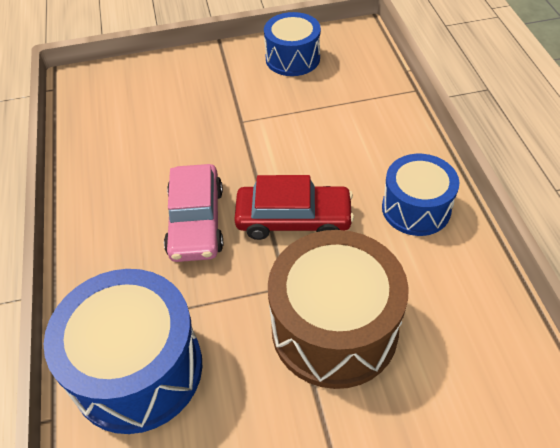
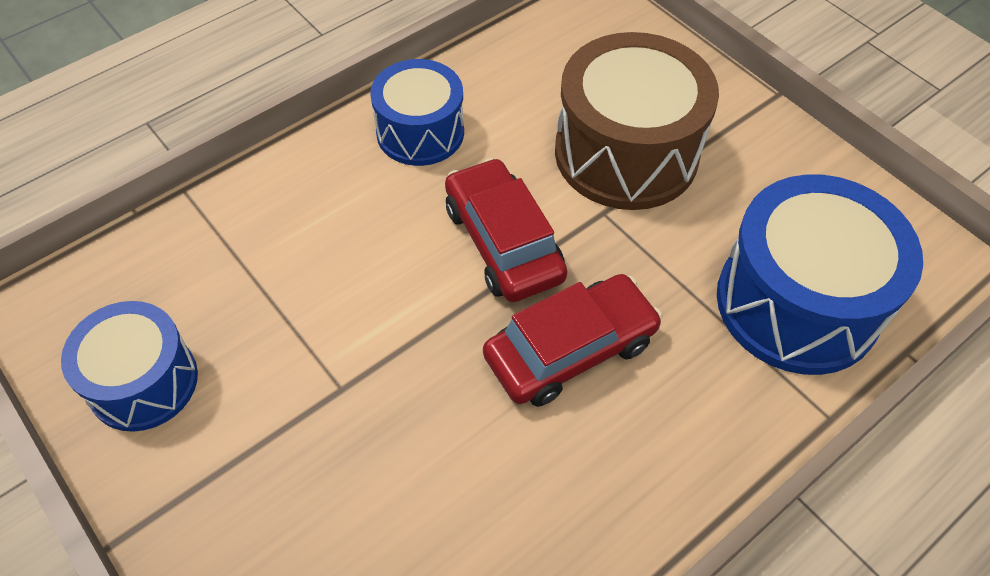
camera: 120 degrees left, 5 degrees up
(196, 222) = (570, 350): pink car -> red car

